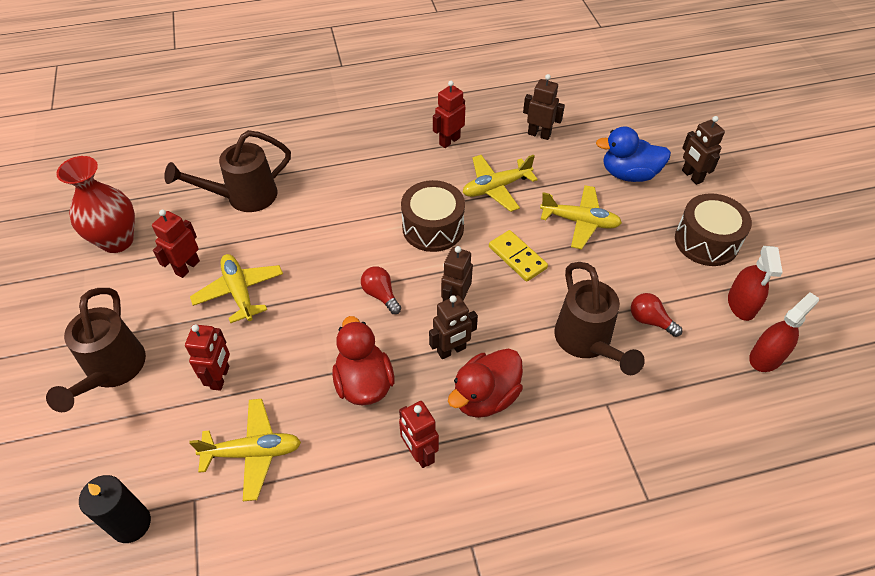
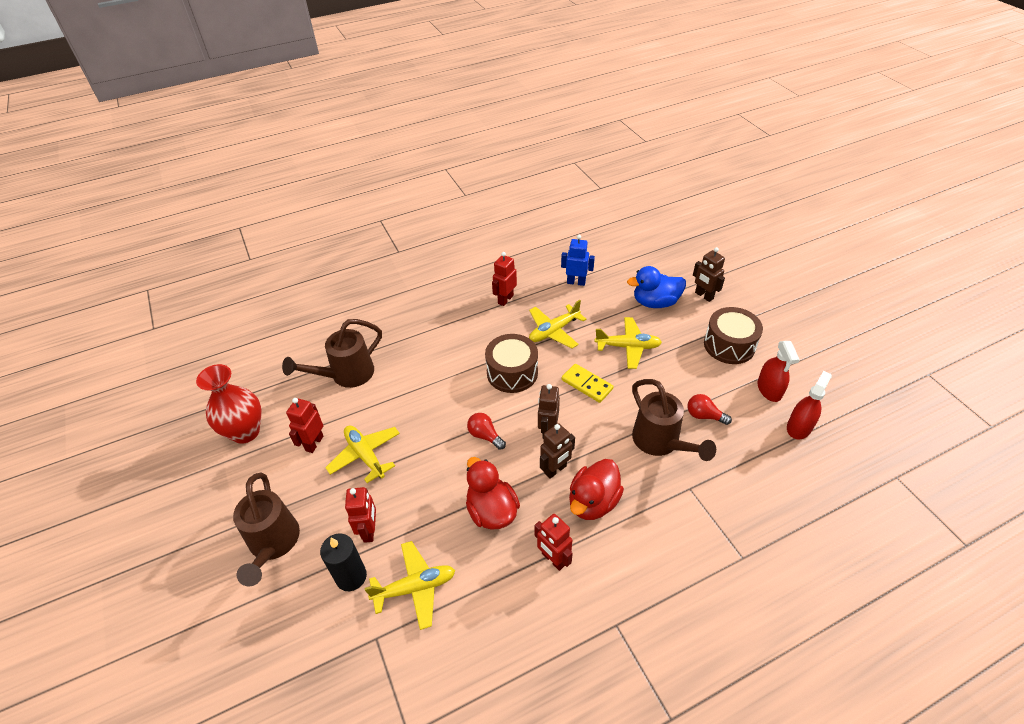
camera: 10 degrees left, 5 degrees down
(131, 524) = (327, 671): black candle -> black candle (351, 576)
(539, 134) = (576, 282): brown robot -> blue robot

